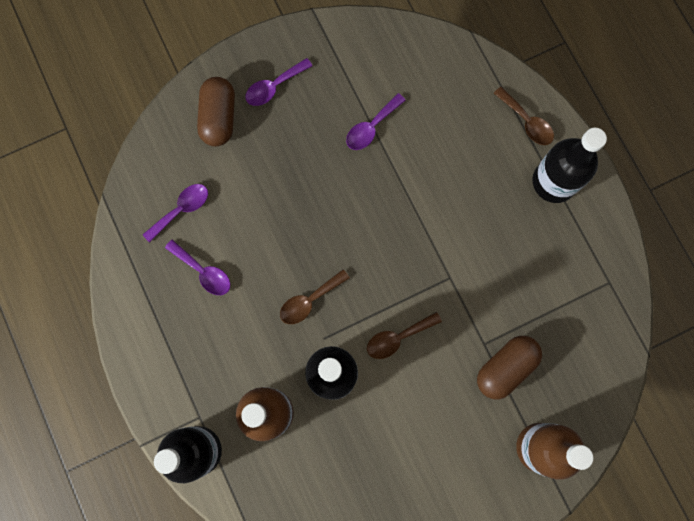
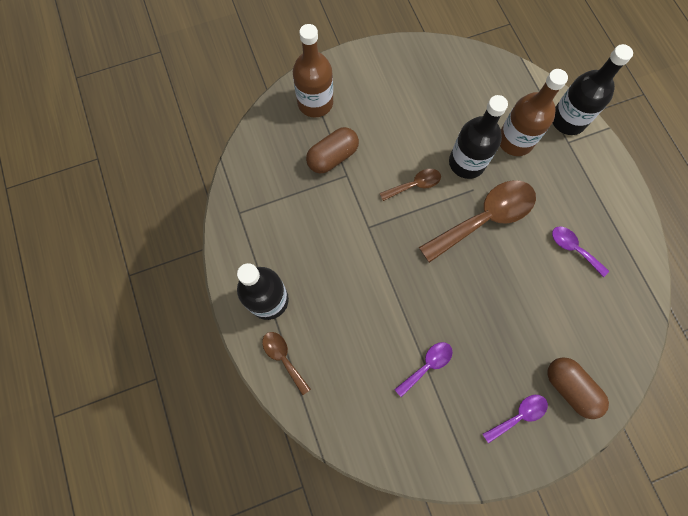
camera: 175 degrees left, 5 degrees down
(181, 210) = (596, 303): purple spoon -> none
(219, 118) = (570, 388): brown capsule -> brown capsule turned 45 degrees counterclockwise
(309, 301) = (485, 218): brown spoon -> brown spoon, size x1.98

